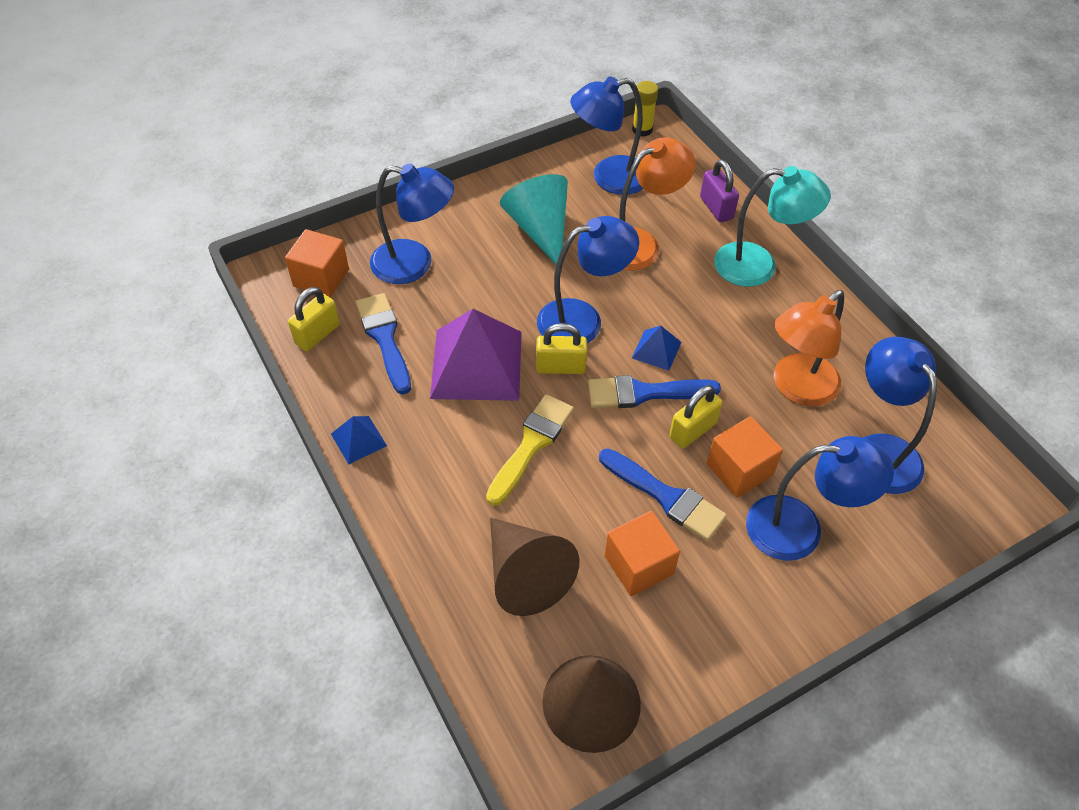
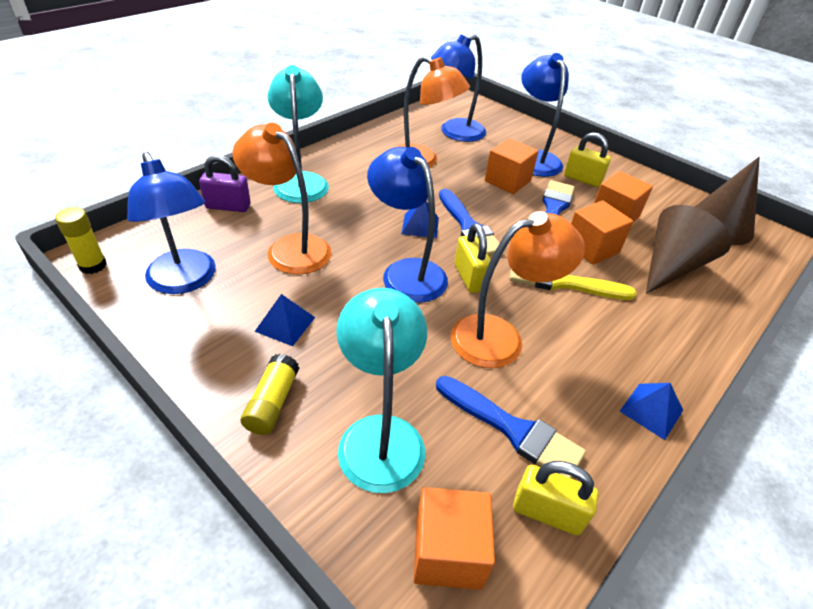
camera: 110 degrees left, 10 degrees down
(385, 339) = (512, 429): blue brush -> blue brush turned 105 degrees counterclockwise
(414, 264) = (380, 435): blue lamp -> turquoise lamp
(465, 215) = (272, 402): none -> yellow glue stick
(477, 364) = (500, 337): purple pyramid -> orange lamp
(540, 229) = (285, 324): turquoise cone -> blue pyramid
(580, 502) = (591, 248): none -> orange cube
(692, 430) = (488, 202): yellow padlock -> yellow padlock (582, 179)
(716, 208) = (228, 206): purple padlock -> purple padlock turned 45 degrees clockwise

